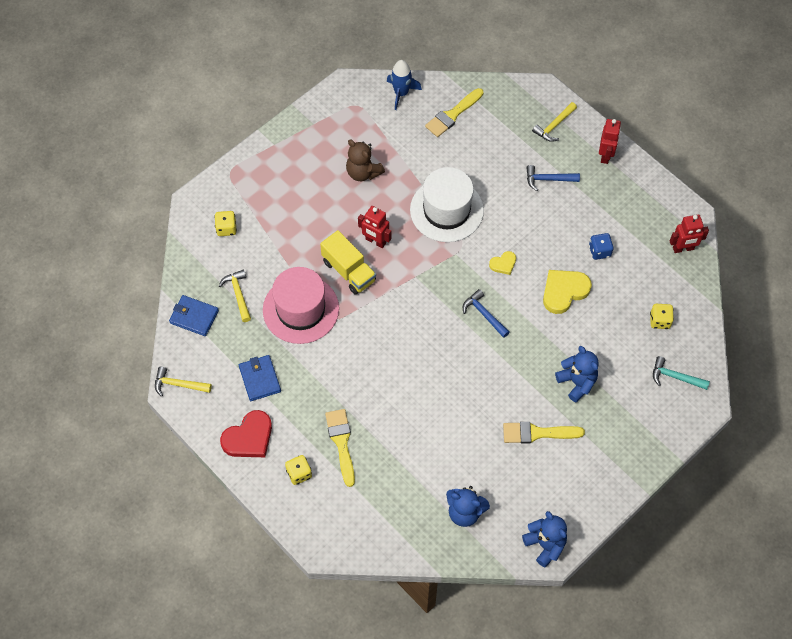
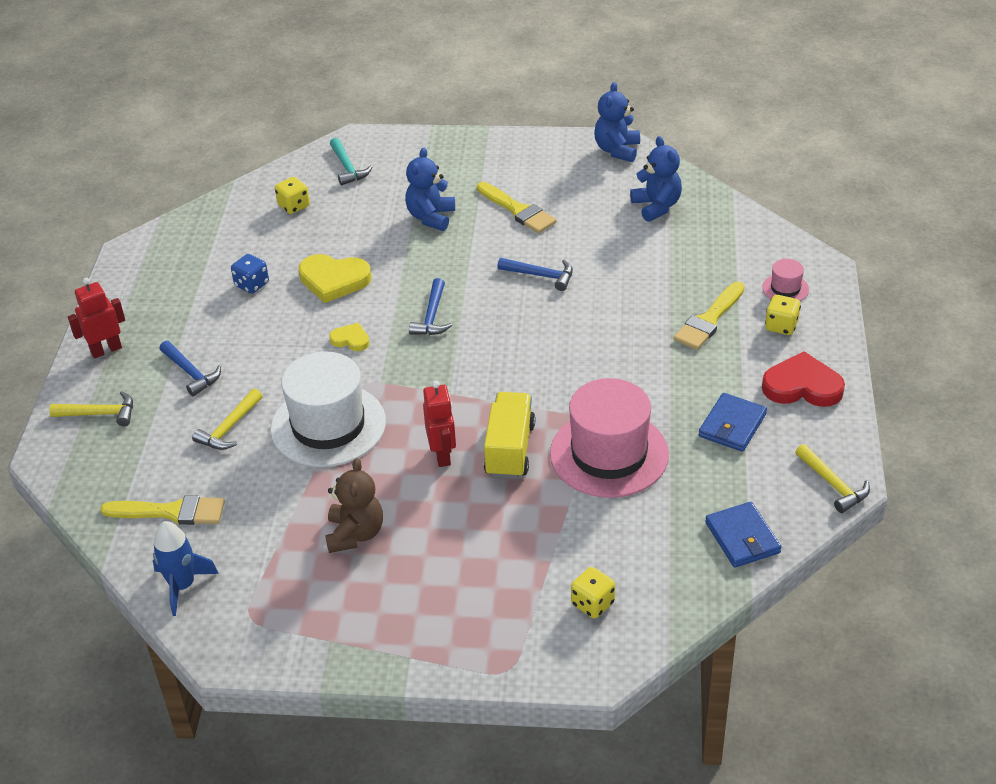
camera: 130 degrees left, 20 degrees down
(238, 294) = (662, 521): yellow hammer -> yellow hammer (229, 428)
(324, 507) = (785, 288): none -> pink hat
(464, 393) = (540, 276): none -> blue hammer
(683, 248) = (183, 235): red robot -> none

